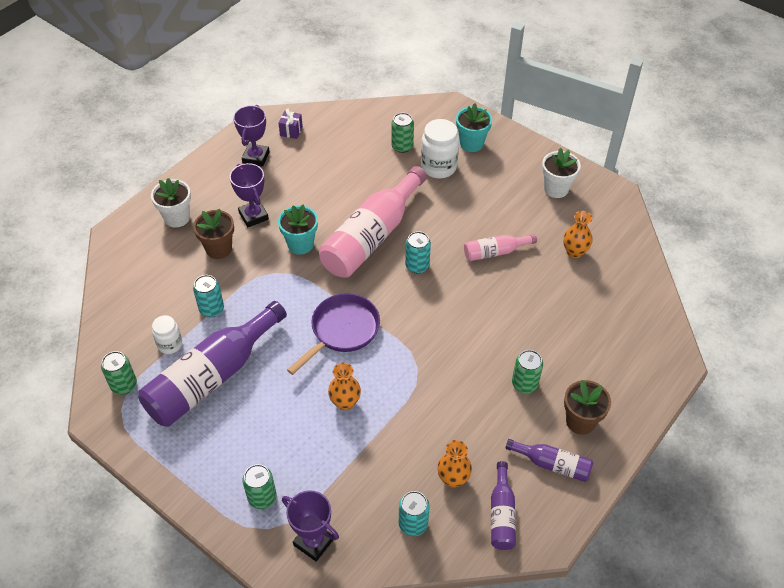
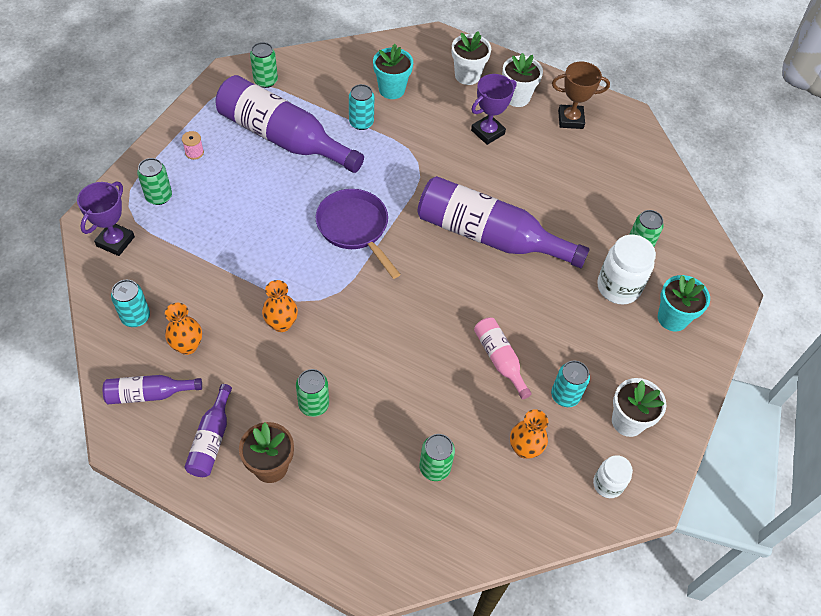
camera: 75 degrees right, 5 degrees up
(170, 344) = (314, 101): white jar -> white jar (607, 484)
(209, 460) = (194, 152): none -> pink spool
(217, 188) = (517, 97): none -> white flower pot
(219, 249) = (436, 114): brown flower pot -> none
(256, 157) = (570, 119): purple trophy -> brown trophy
(291, 131) = (621, 142): purple gift -> none
(300, 244) = (460, 176): turquoise flower pot -> turquoise flower pot (391, 89)
(342, 331) = (355, 228): purple pan -> purple pan turned 150 degrees counterclockwise
(345, 402) = (268, 243): orange vase -> orange vase (281, 324)
(372, 236) = (489, 236): pink bottle -> purple bottle
(417, 266) = (458, 283): turquoise can -> turquoise can (565, 395)
(587, 309) = (434, 468): none -> green can

